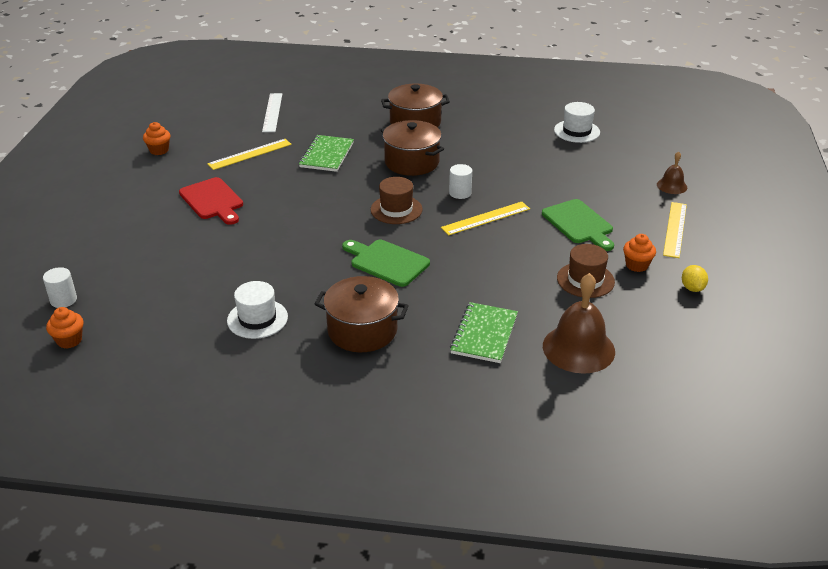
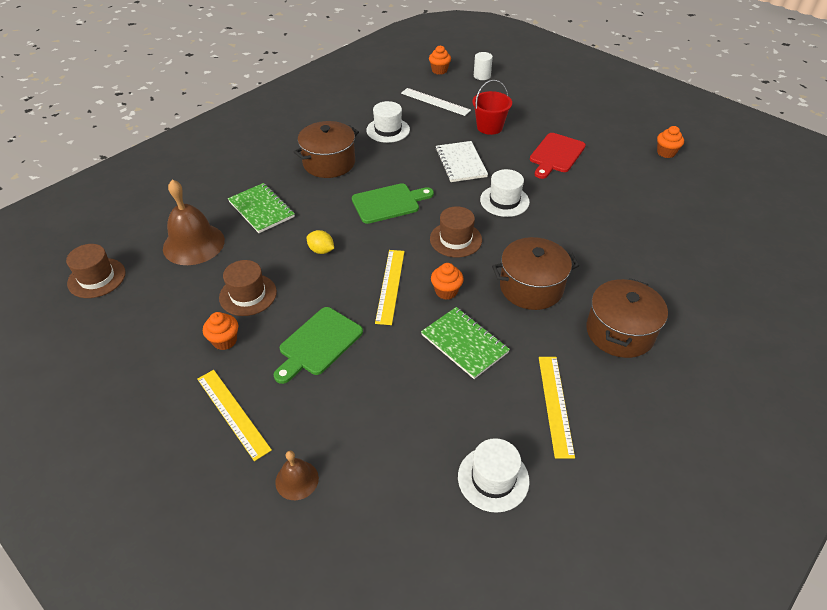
camera: 125 degrees right, 10 degrees up
(190, 253) = (489, 127): none -> red bucket
(212, 200) = (556, 155): red cutting board -> red cutting board turned 60 degrees counterclockwise
(250, 154) = (624, 195): yellow ruler -> yellow ruler (555, 404)
(272, 112) = (711, 237): white ruler -> white ruler (435, 102)
(278, 247) = (460, 163): none -> white notebook
(316, 204) = (504, 201): none -> white hat
(326, 155) = (589, 238): green notebook -> green notebook (464, 343)
(460, 193) = (446, 291): white cylinder -> orange cupcake
(579, 224) = (318, 343): green cutting board -> green cutting board turned 60 degrees counterclockwise
(692, 288) = (158, 355): yellow lemon -> yellow lemon (321, 250)
(692, 381) = (96, 278): none -> brown hat

